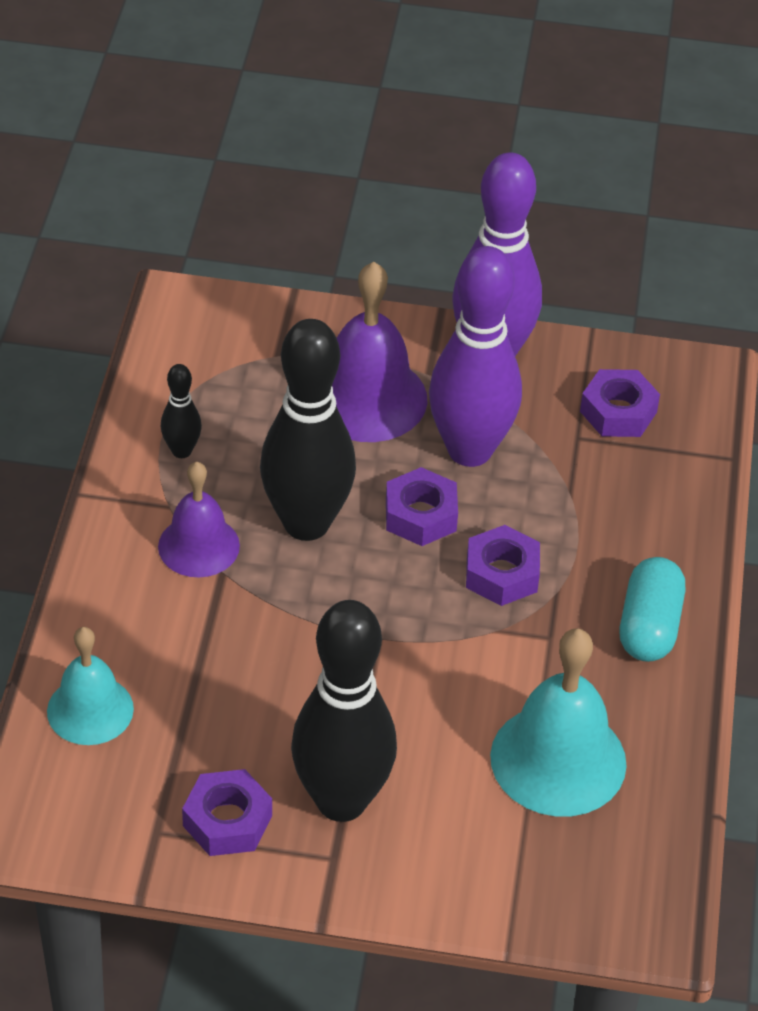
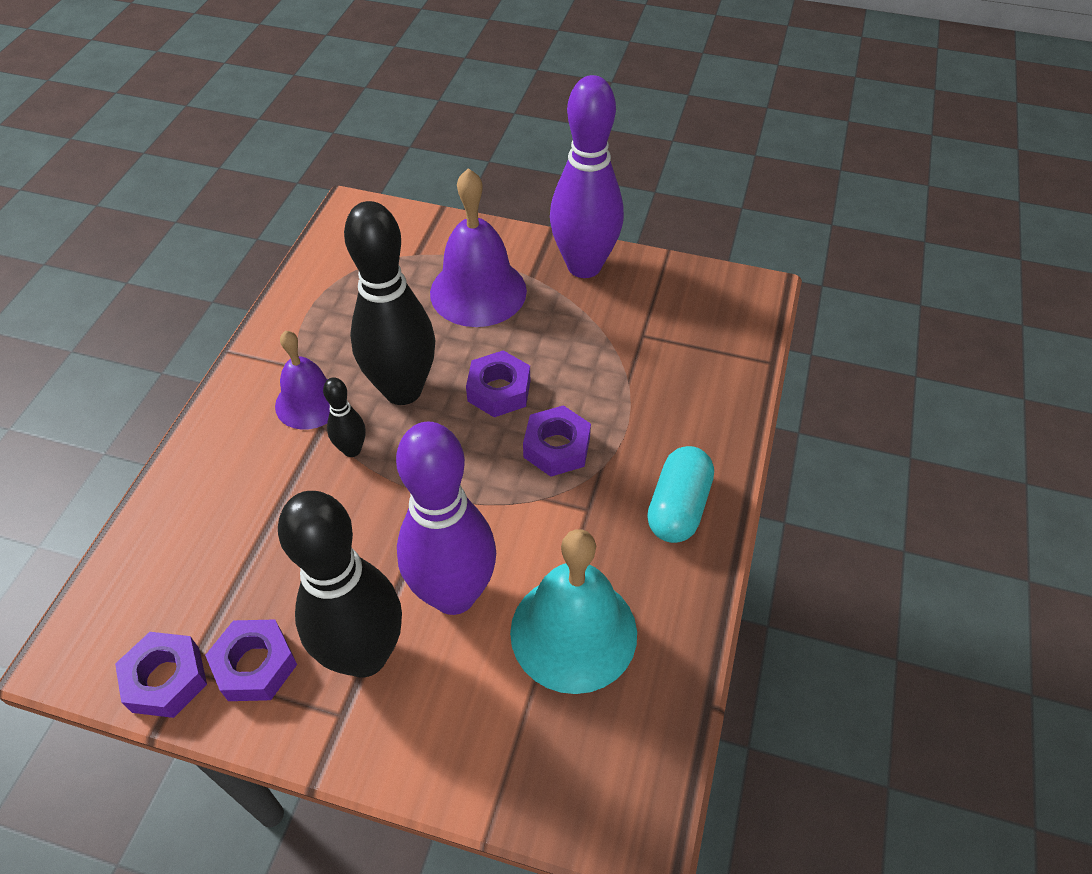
camera: 10 degrees right, 5 degrees up
(90, 710) = (171, 542): turquoise bell -> none
(181, 451) = (320, 323): black bowling pin -> black bowling pin (352, 450)
(469, 450) = (551, 339): purple bowling pin -> purple bowling pin (454, 594)
(618, 412) = (679, 317): purple nut -> purple nut (166, 679)

